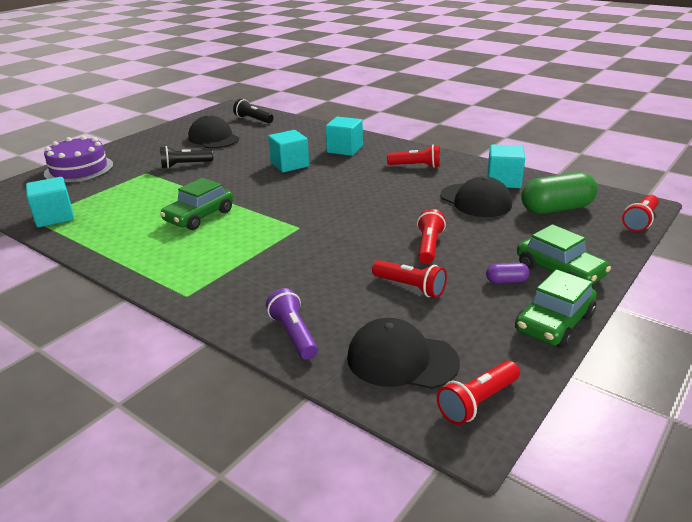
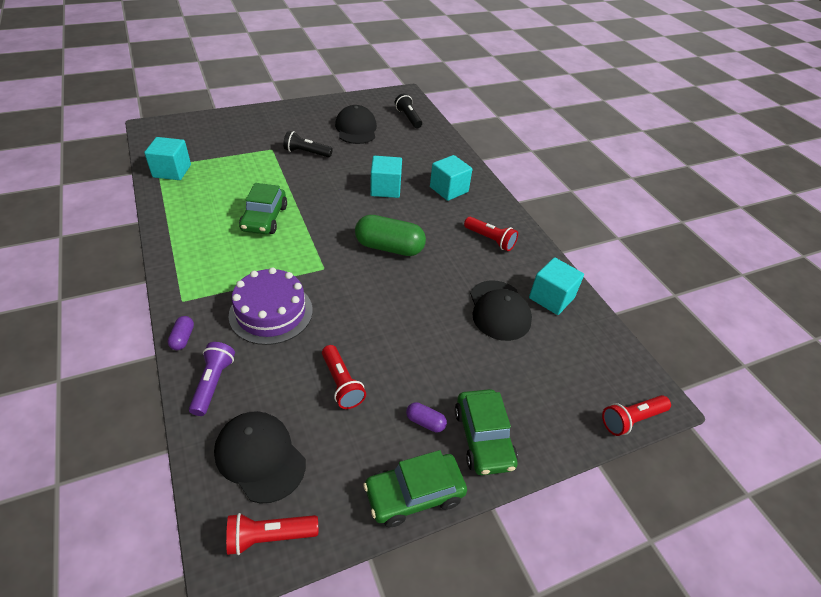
camera: 25 degrees right, 15 degrees up
(79, 169) = (230, 124): purple cake -> purple cake (271, 312)
(199, 216) = (264, 218): green car -> green car turned 60 degrees counterclockwise
(222, 318) = (183, 338): none -> purple capsule
(429, 246) = (402, 345): red flashlight -> none
(556, 209) = (564, 359): green capsule -> green capsule (389, 247)

